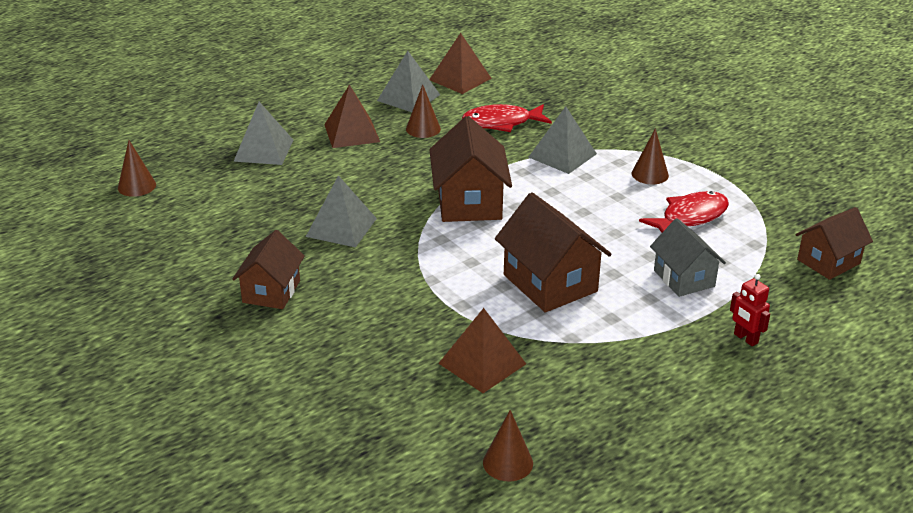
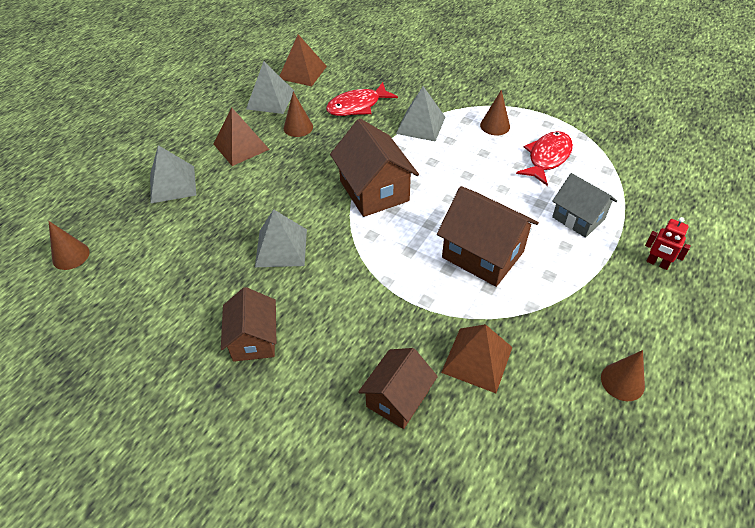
camera: 20 degrees left, 15 degrees up
(508, 463) = (560, 467): brown cone -> brown cone (622, 381)
(828, 261) = (666, 171): brown house -> brown house (397, 398)

